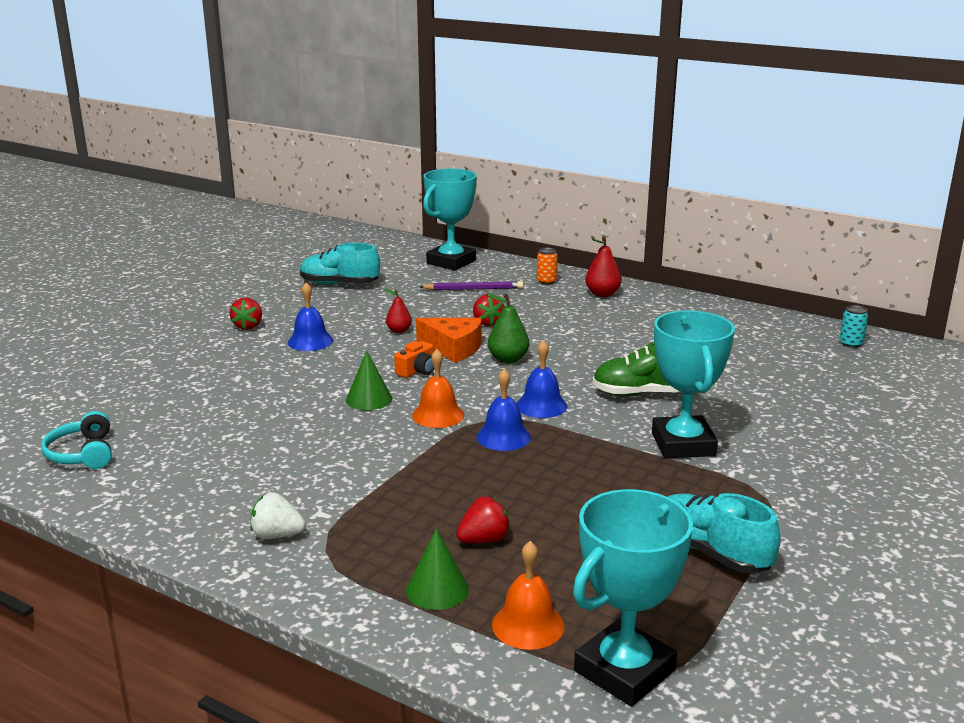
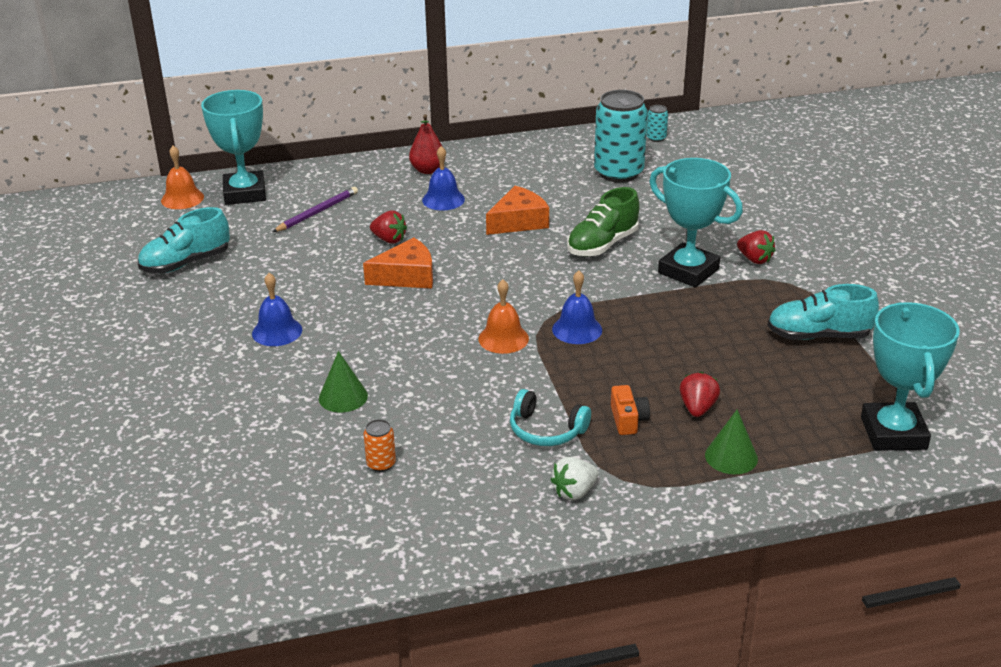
camera: 45 degrees left, 10 degrees up
(82, 454) = (296, 537): turquoise headphones -> turquoise headphones (546, 430)
(248, 326) = (188, 347): red strawberry -> red strawberry (754, 259)
(369, 399) = (429, 354): green cone -> green cone (343, 397)
(399, 331) = (333, 283): red pear -> none
(417, 371) = (418, 310): orange camera -> orange camera (628, 420)
(508, 359) = (465, 265): green pear -> none
(528, 625) = (811, 442): orange bell -> orange bell (182, 198)
(541, 405) = (556, 290): blue bell -> blue bell (443, 199)
(546, 281) = (363, 177): orange can -> orange can (381, 464)
(605, 351) = (519, 222): none -> orange cheese
(761, 353) = (618, 173): none -> turquoise can

